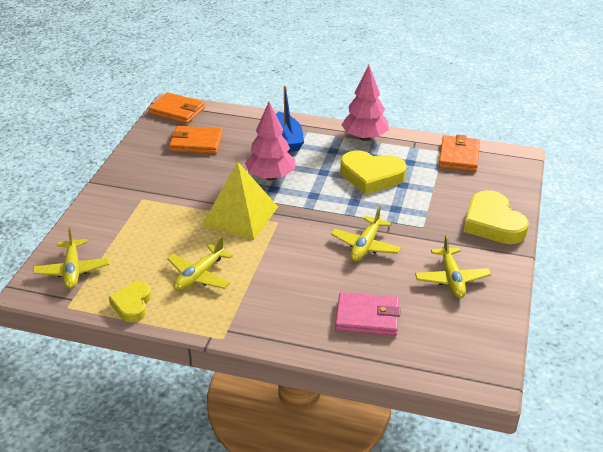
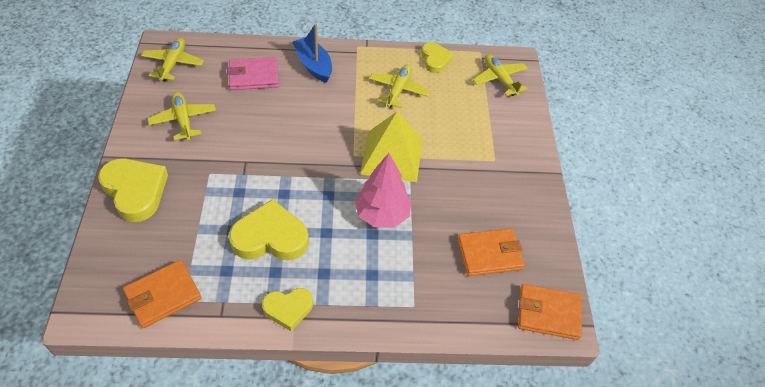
camera: 160 degrees right, 15 degrees up
(287, 139) = (385, 284): blue boat -> blue boat (313, 65)
(364, 137) = (288, 309): pink tree -> yellow heart
(365, 245) = (264, 142): yellow plane -> yellow plane (173, 64)
(458, 156) = (163, 295): orange wallet -> orange wallet turned 60 degrees clockwise

